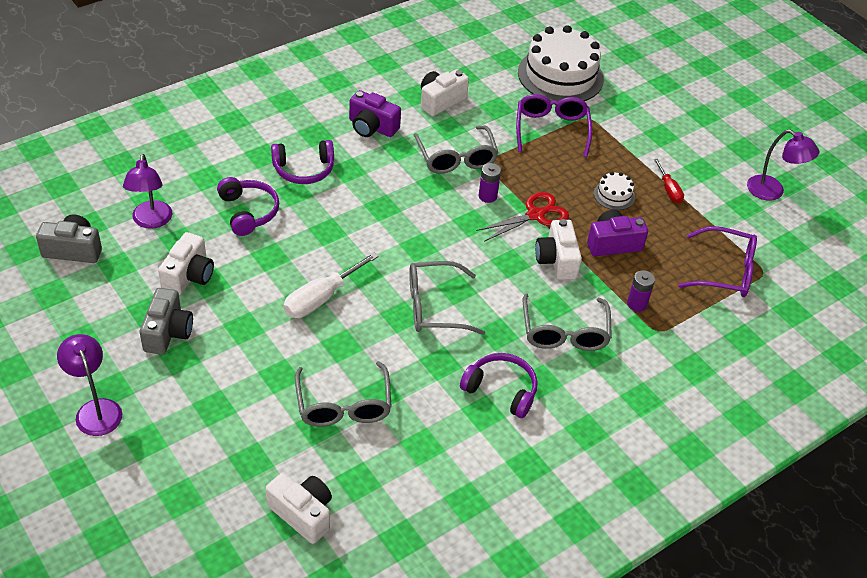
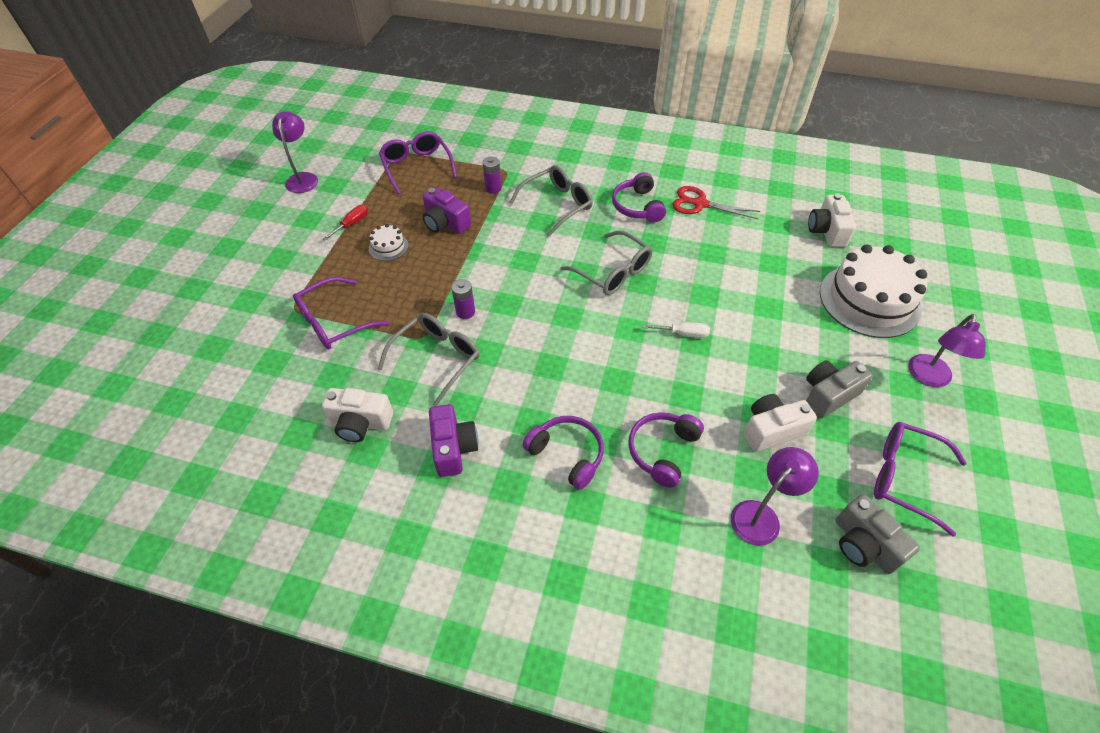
camera: 125 degrees left, 5 degrees up
(70, 311) = (904, 477): none -> purple glasses
(321, 298) = (683, 334): white screwdriver -> white screwdriver, size x0.59
(343, 405) = (743, 262): grey glasses -> none
(535, 215) = (458, 274): red scissors -> red scissors (700, 204)
(557, 260) = (494, 240): white camera -> none
(560, 75) = (237, 360): white cake -> white cake (869, 300)

